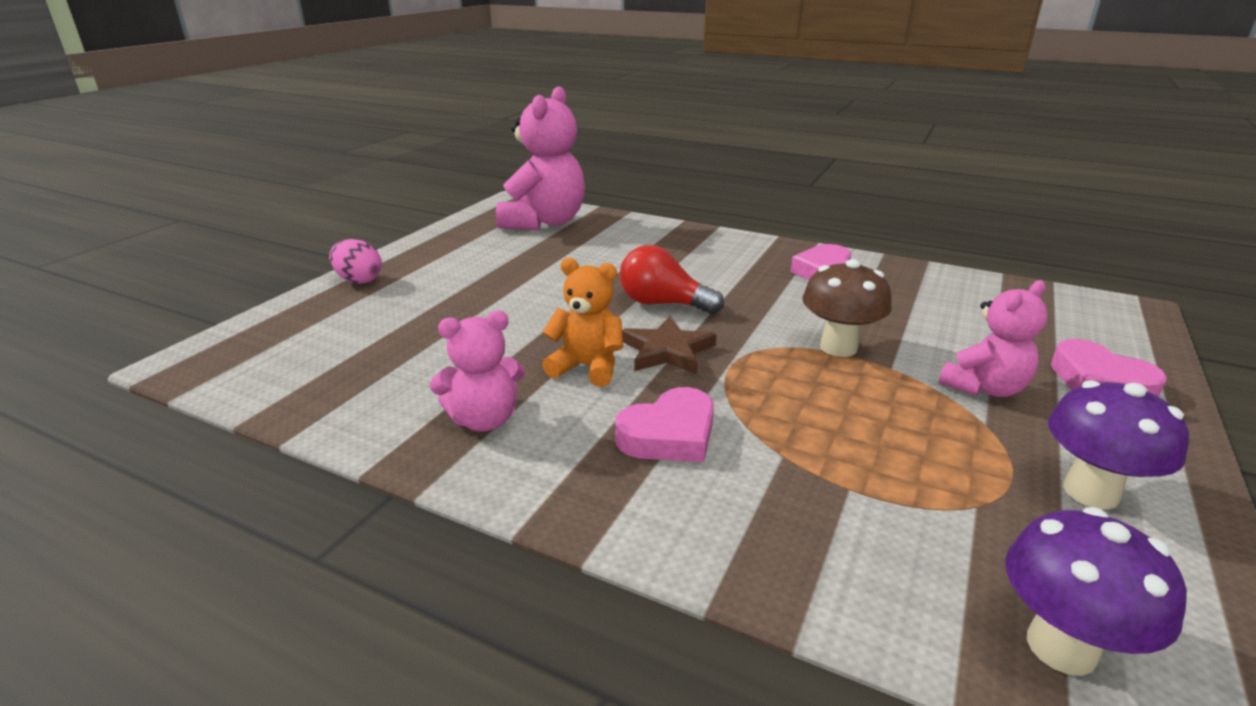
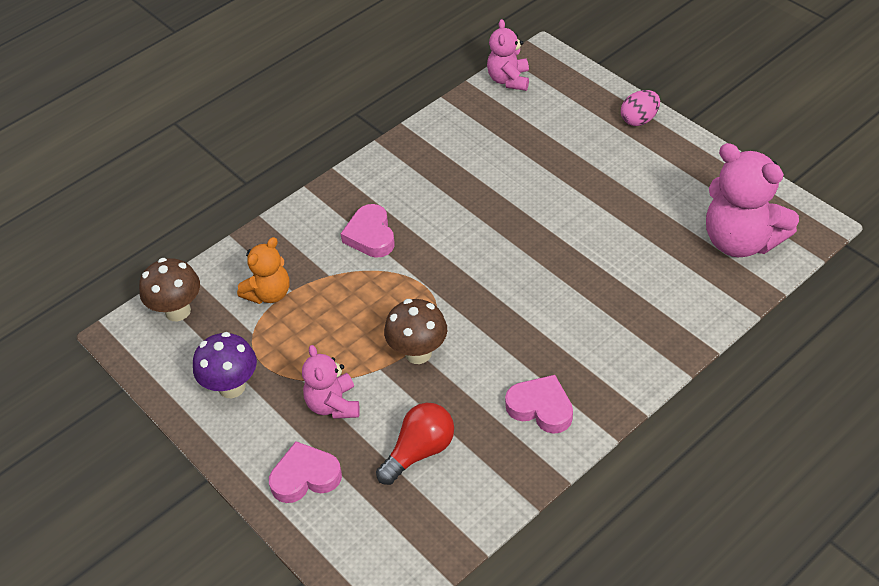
camera: 115 degrees right, 20 degrees up
(484, 420) = (423, 167): pink teddy bear -> pink teddy bear (509, 80)
(587, 367) = (456, 217): orange teddy bear -> orange teddy bear (269, 293)
(663, 304) = (528, 278): red light bulb -> red light bulb (419, 451)
(667, 351) = (458, 260): brown star -> none
(1061, 647) = (178, 311): purple mushroom -> brown mushroom

